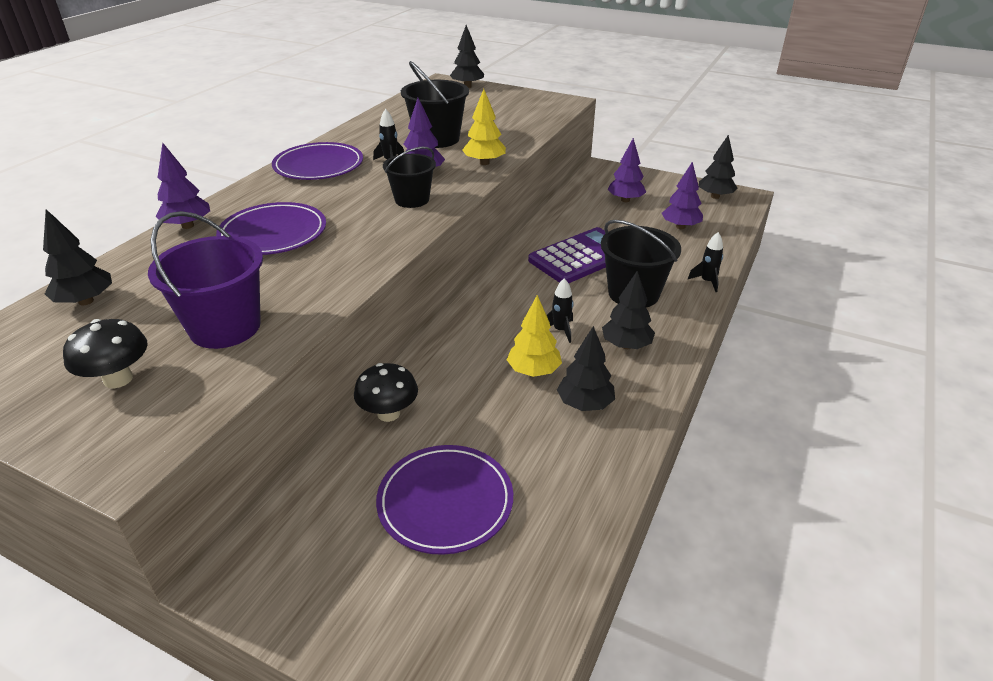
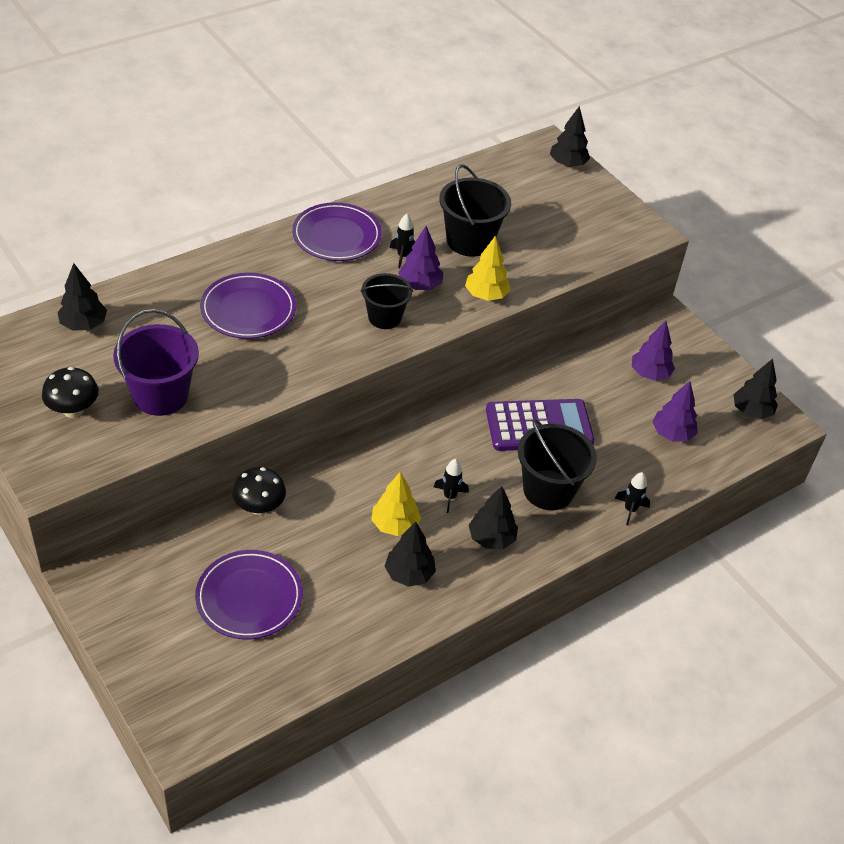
camera: 25 degrees right, 10 degrees up
(188, 226) = (190, 270): purple tree -> none

